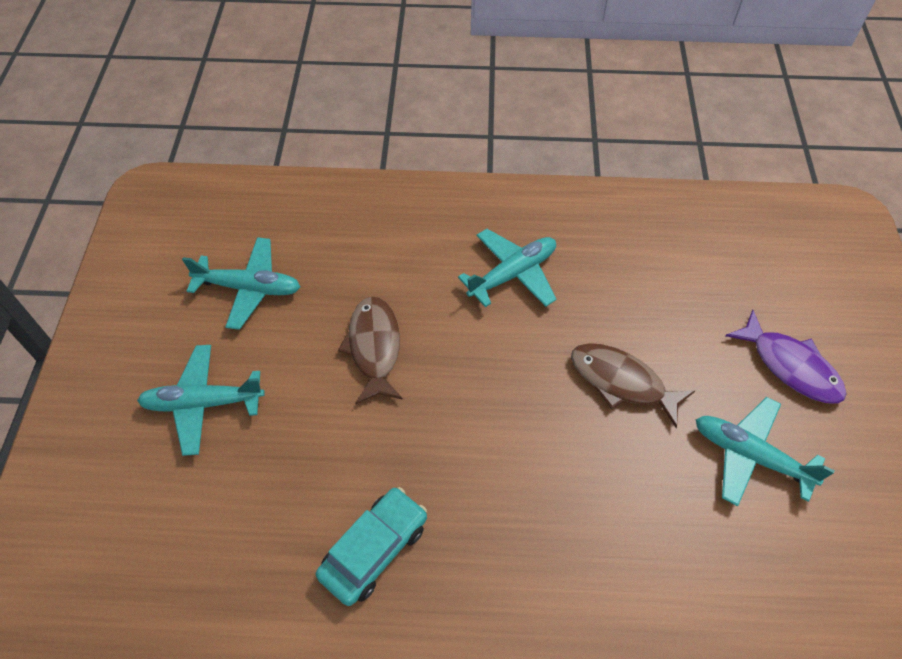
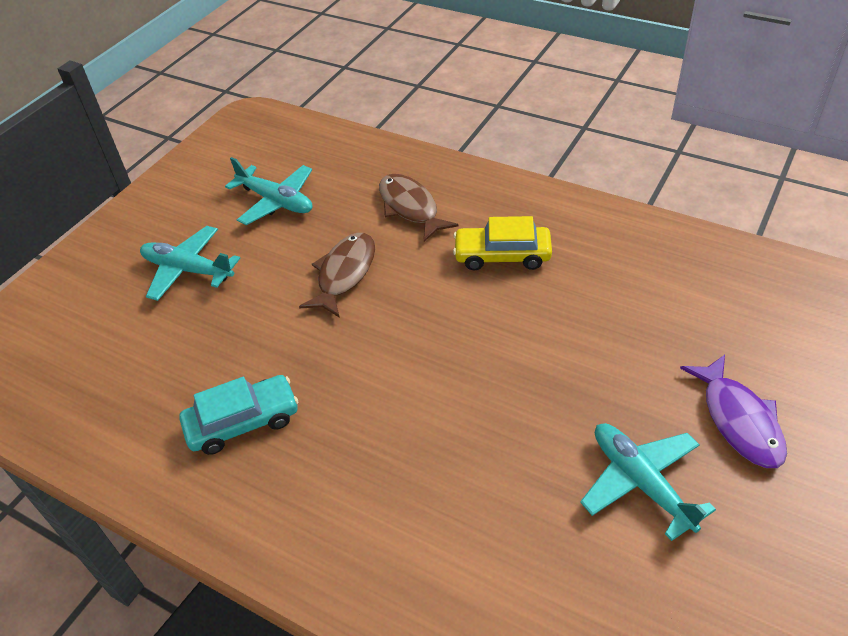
camera: 30 degrees right, 10 degrees down
(512, 274) = (502, 255): turquoise plane -> yellow car
(622, 382) = (549, 373): brown fish -> brown fish (410, 207)

